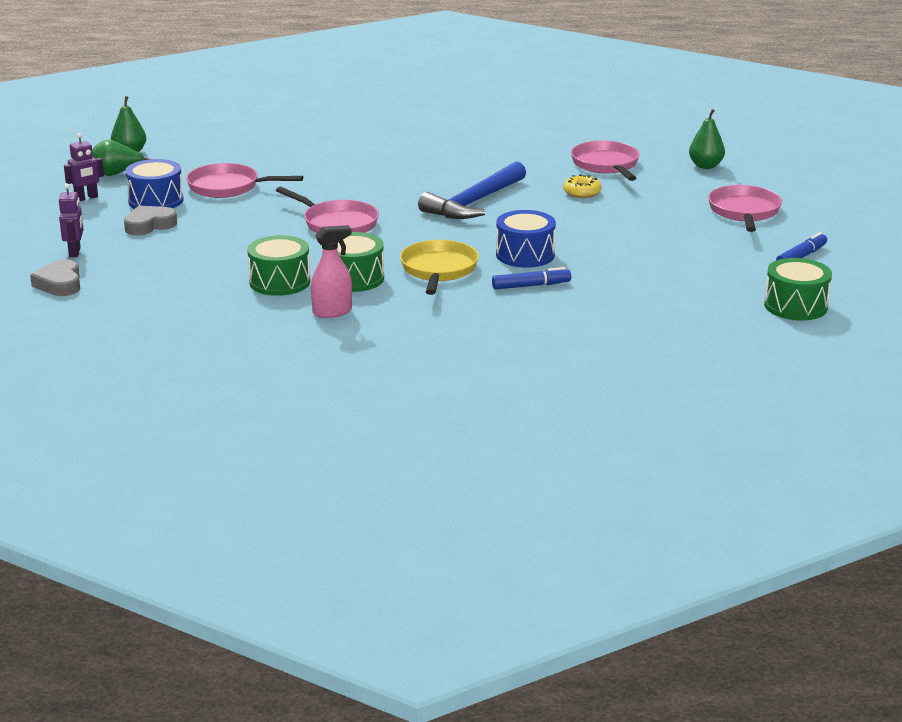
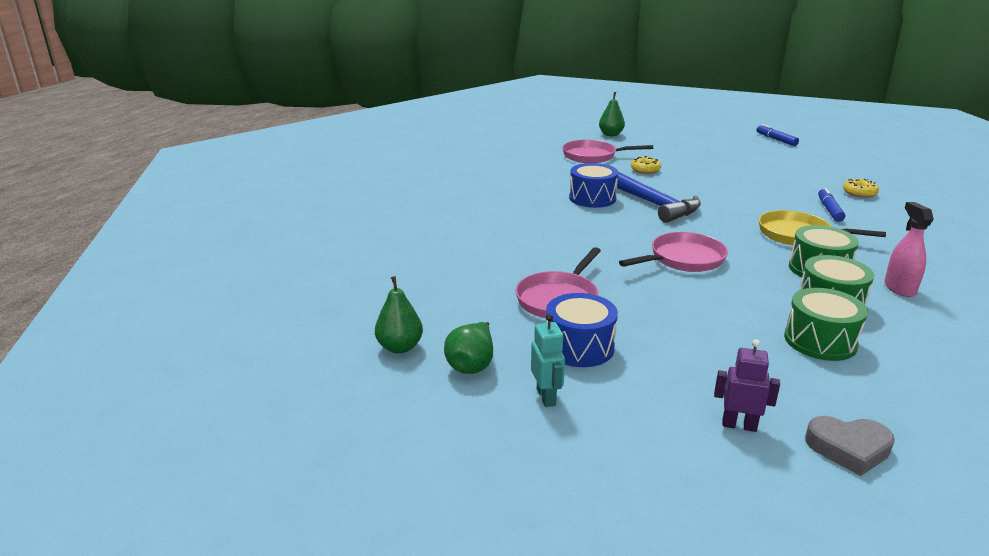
camera: 70 degrees left, 0 degrees up
(86, 198) = (546, 397): purple robot -> turquoise robot
(149, 225) = (658, 360): grey heart -> none
(525, 255) = (767, 203): blue drum -> blue drum (592, 198)
(609, 303) = (859, 193): none -> yellow donut
(744, 212) = (698, 139): pink pan -> none
(795, 306) = (855, 152): green drum -> green drum (820, 341)

